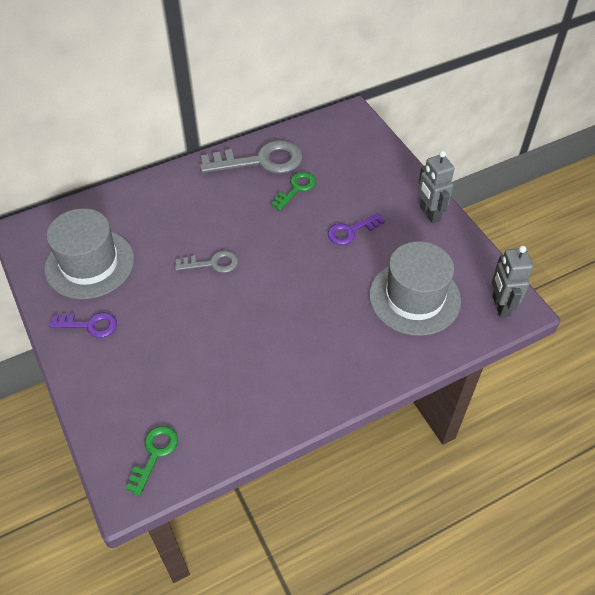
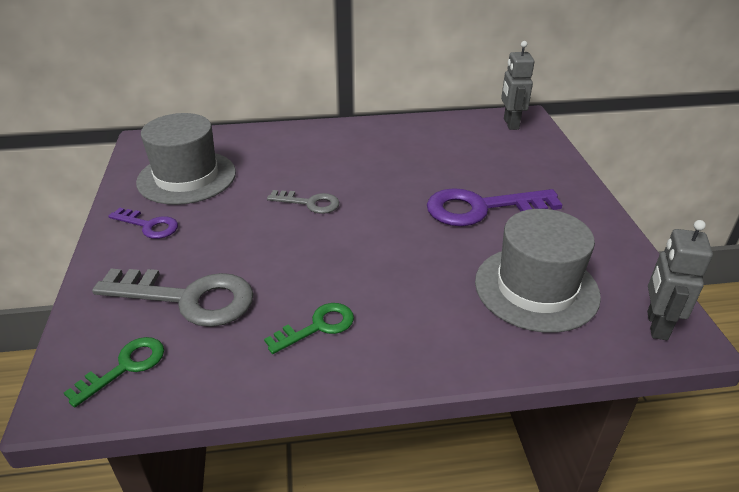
camera: 20 degrees right, 15 degrees down
(260, 161) = (408, 134): grey key -> grey key (187, 298)
(296, 189) = (436, 162): green key -> green key (317, 327)
(351, 231) = (482, 208): purple key -> purple key, size x1.82
(429, 214) = (586, 212): grey robot -> grey robot (510, 124)

